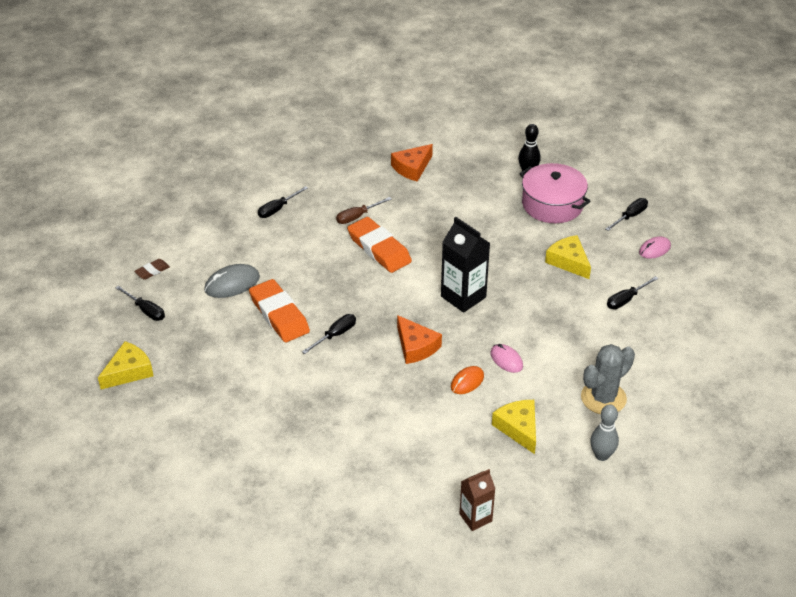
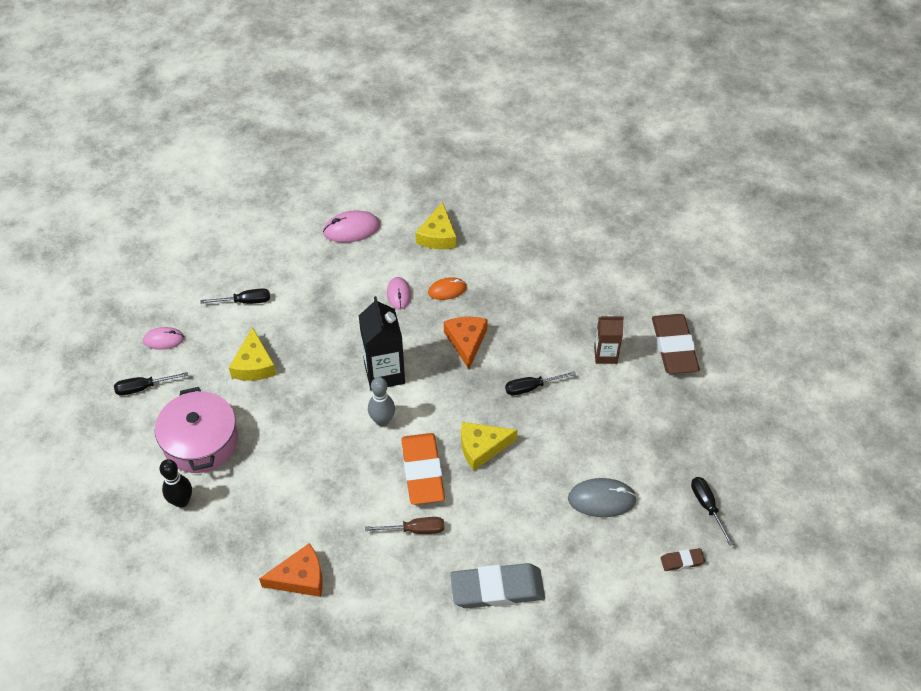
camera: 150 degrees left, 10 degrees up
(128, 371) = (747, 438): yellow cheese -> yellow cheese (482, 447)
(226, 420) = (674, 347): none -> brown eraser
(278, 209) = (497, 589): black screwdriver -> grey eraser
(279, 315) = (572, 436): orange eraser -> none
(475, 518) = (521, 190): brown carton -> brown carton (605, 355)
(601, 455) = (394, 191): grey bowling pin -> grey bowling pin (382, 420)
(603, 398) = (351, 229): grey cactus -> pink mouse

